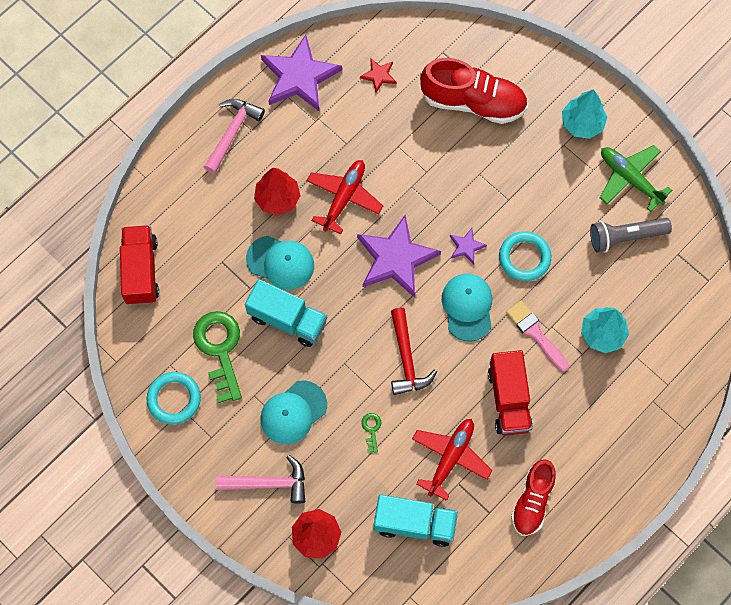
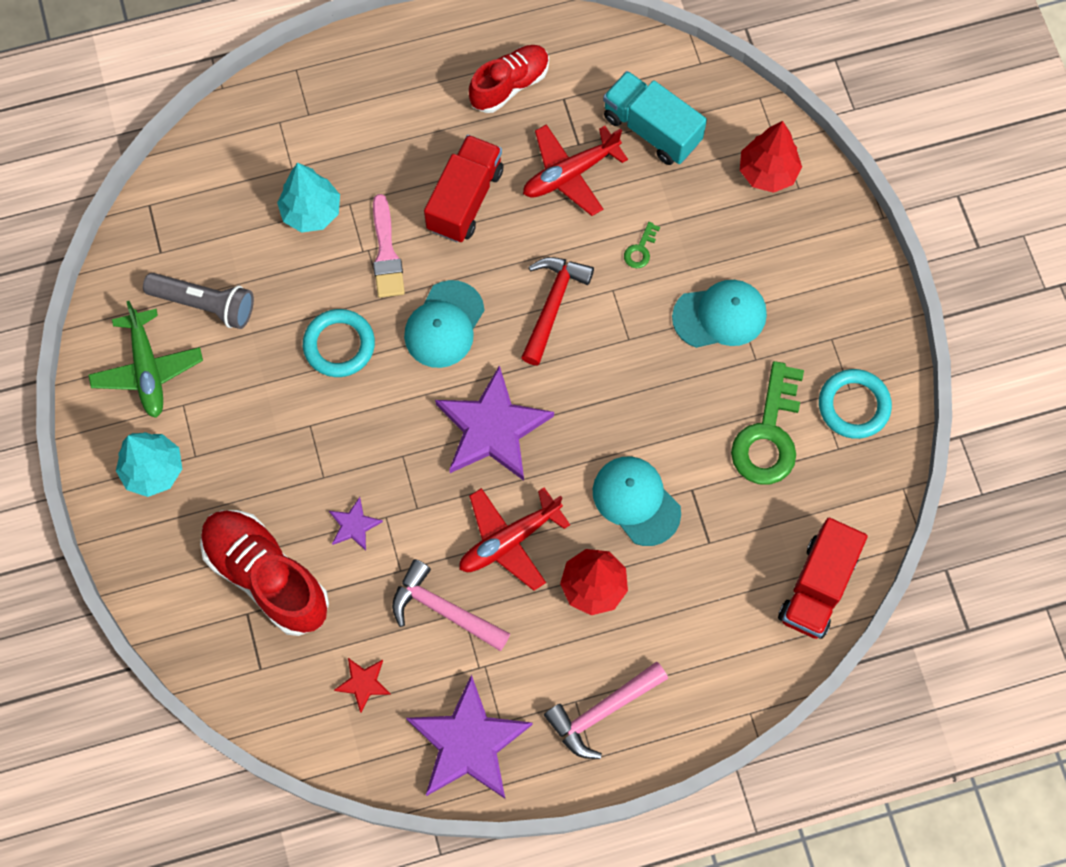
camera: 150 degrees left, 0 degrees up
(268, 483) = (791, 254): pink hammer -> pink hammer (443, 610)
(287, 319) = (667, 426): turquoise truck -> none
(466, 247) = (399, 396): purple star -> purple star (354, 525)

